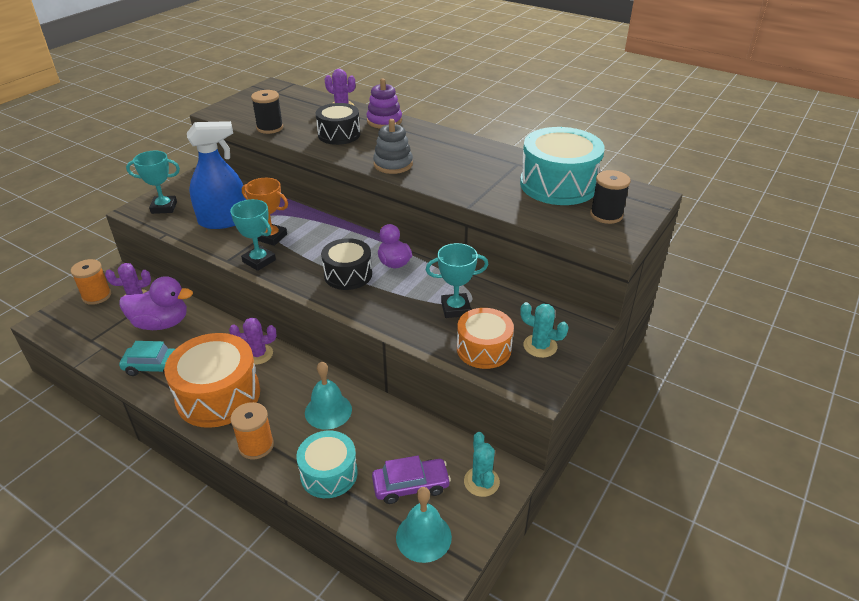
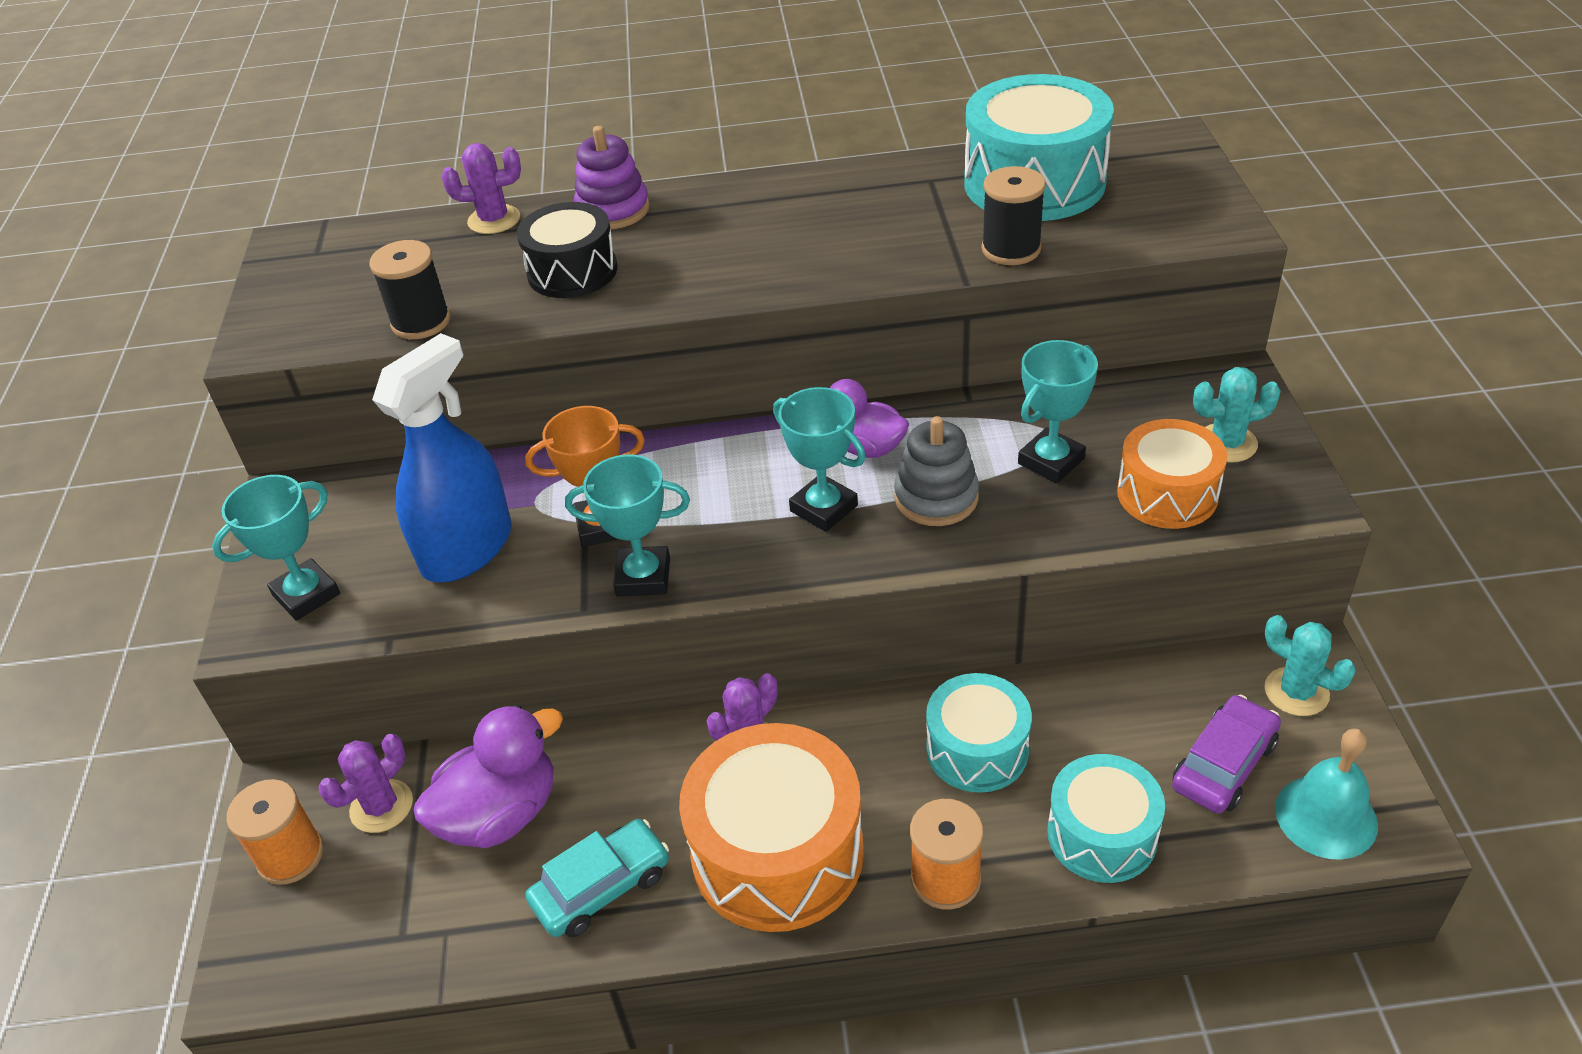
camera: 35 degrees left, 5 degrees up
(328, 411) = (977, 749): turquoise bell -> turquoise drum
(348, 274) = (823, 508): black drum -> turquoise trophy
(393, 164) = (747, 275): grey stacking toy -> grey stacking toy (936, 497)
(606, 215) = (1159, 195): black spool -> black spool (1011, 249)

